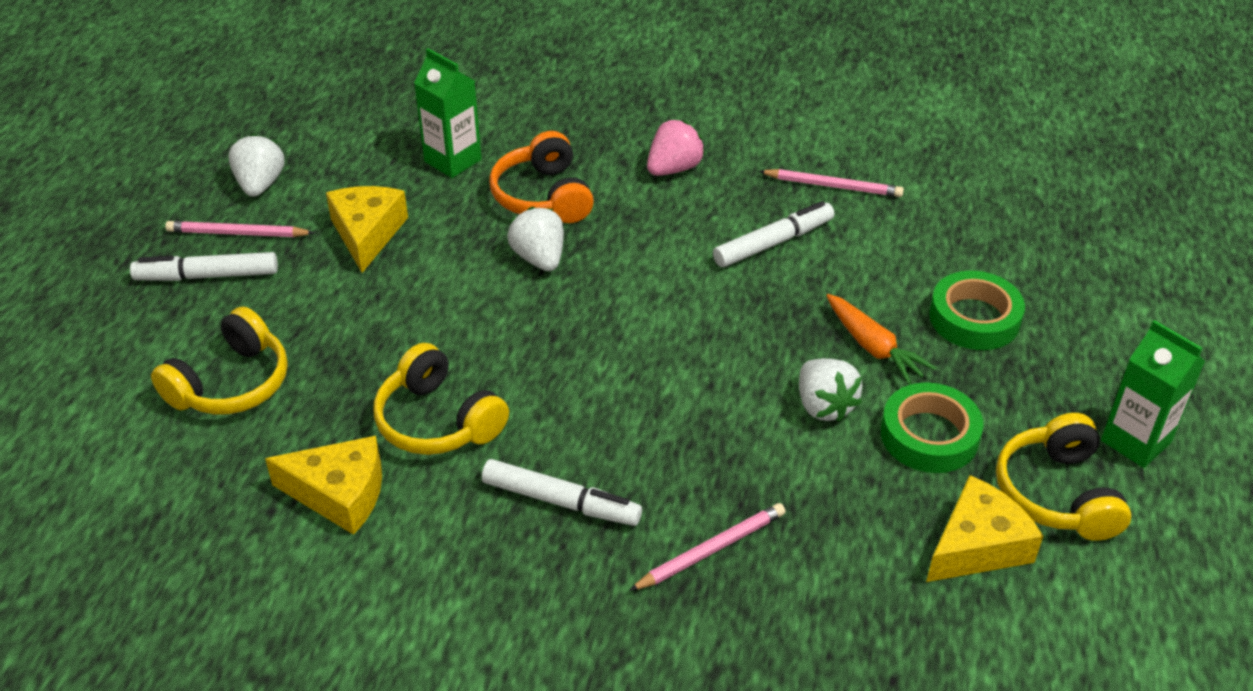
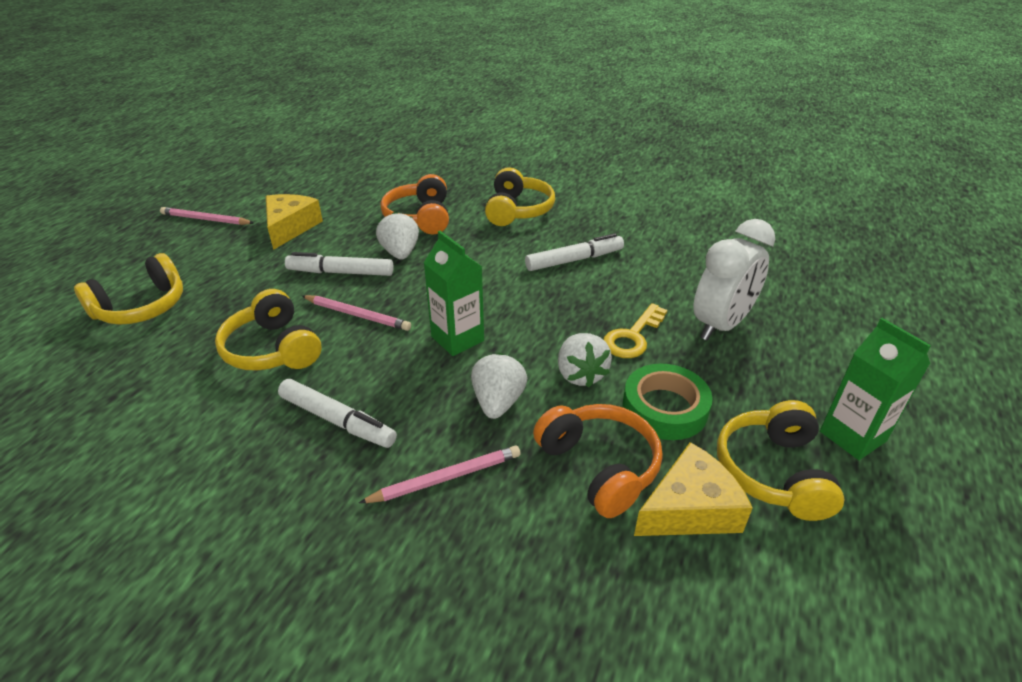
camera: 10 degrees right, 5 degrees down
(207, 276) = (170, 241): white marker -> white marker (340, 272)
(260, 184) = (237, 195): white strawberry -> white strawberry (498, 402)
(339, 494) = (170, 392): yellow cheese -> none
(453, 160) = (369, 193): green carton -> green carton (457, 339)
(674, 168) = (517, 210): pink strawberry -> yellow headphones
(833, 186) = (629, 230): pink pencil -> pink pencil (357, 315)
(873, 347) = (633, 336): orange carrot -> yellow key
(873, 514) = (599, 466): none -> orange headphones
(974, 318) = (721, 325): green tape -> white clock

